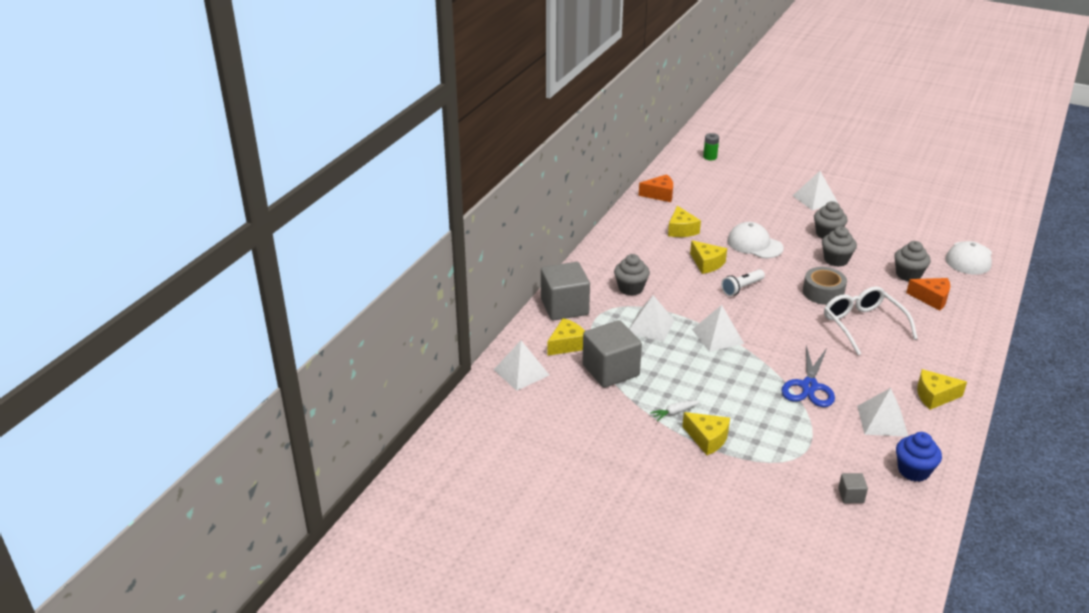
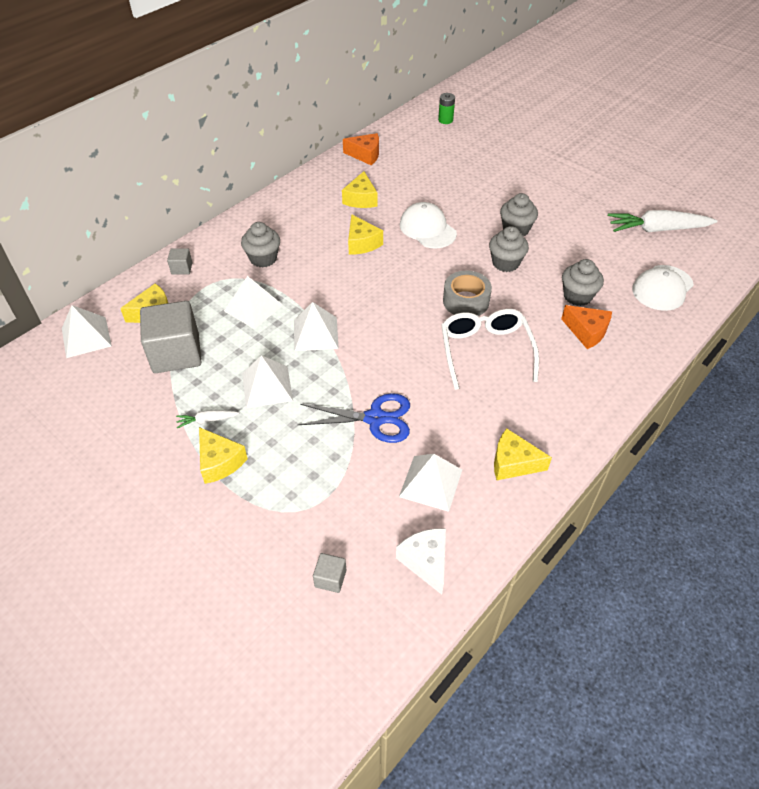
camera: 15 degrees right, 15 degrees up
(564, 307) = (182, 268): grey cube -> grey cube, size x0.44
(741, 288) = (380, 279): white flashlight -> none
(809, 386) = (375, 418): blue scissors -> blue scissors turned 120 degrees counterclockwise
(815, 199) = (528, 185): white pyramid -> white pyramid (267, 386)
(913, 471) = (426, 561): blue cupcake -> white cheese
(939, 217) = (657, 229): none -> white carrot

